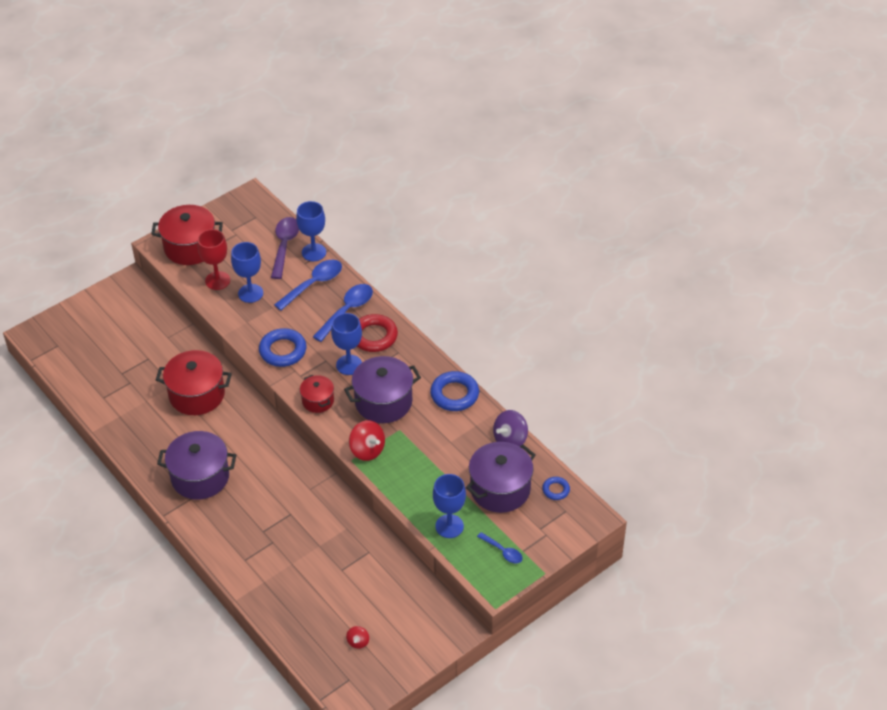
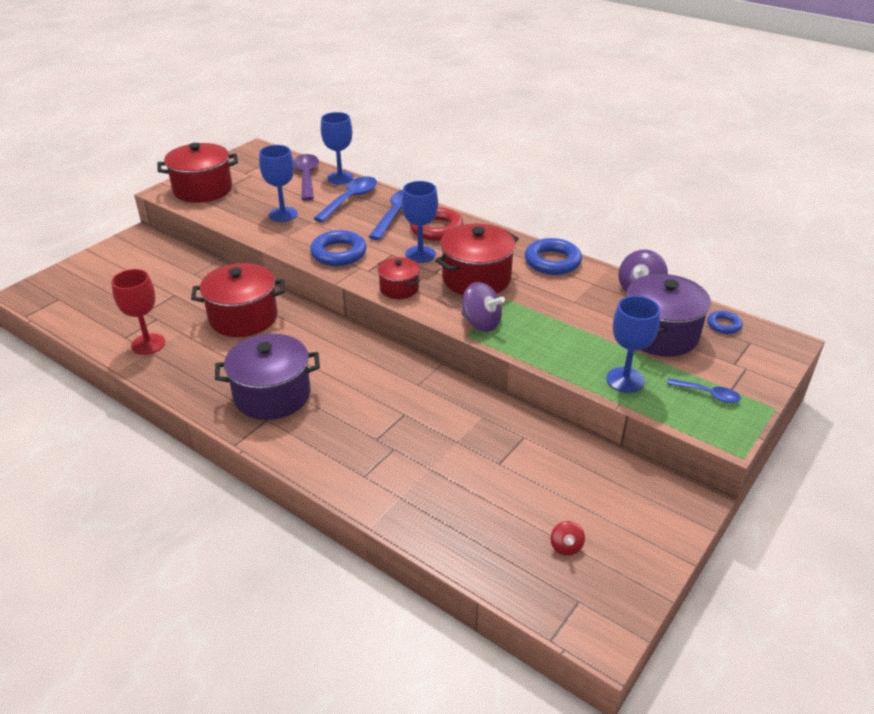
camera: 15 degrees left, 10 degrees down
(217, 280) = (242, 209): red goblet -> red goblet (148, 344)
(367, 450) = (481, 323): red spinning top -> purple spinning top
(383, 402) = (476, 279): purple pot -> red pot

